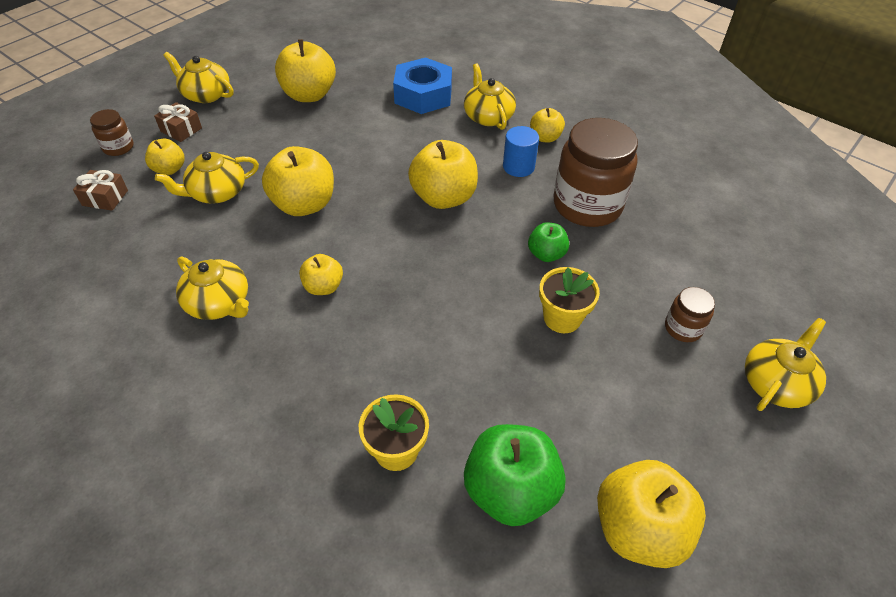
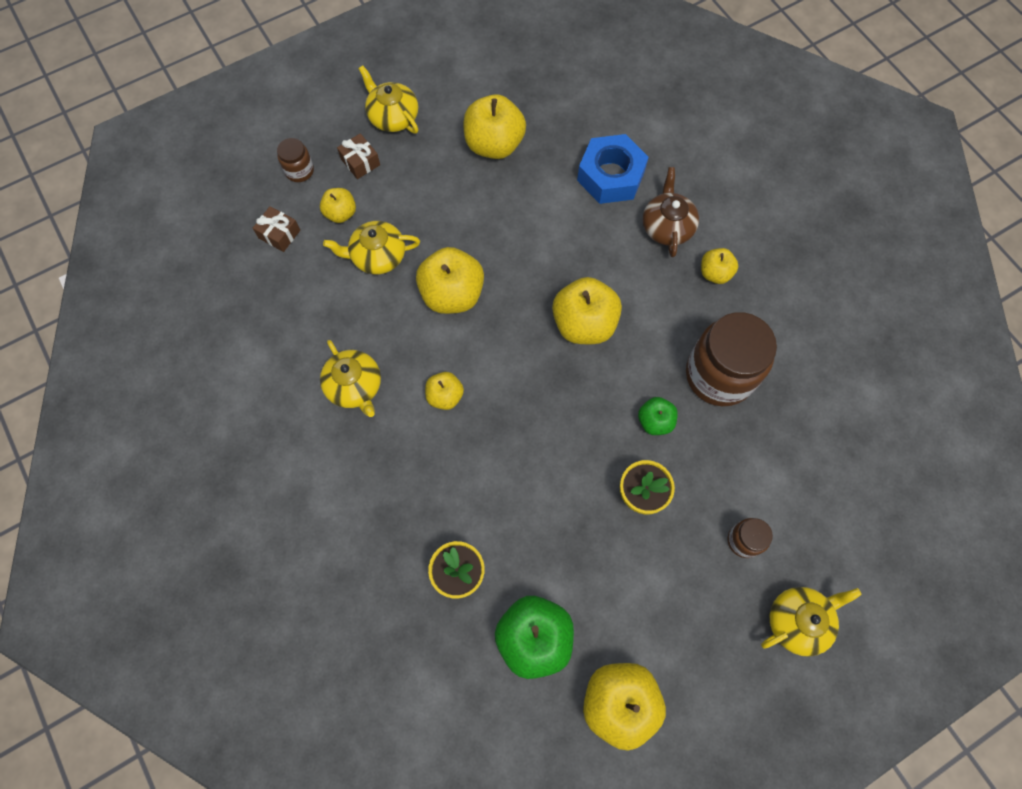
camera: 20 degrees right, 20 degrees up
(488, 116) = (667, 226): yellow teapot -> brown teapot
(518, 167) = (671, 305): blue cylinder -> none

